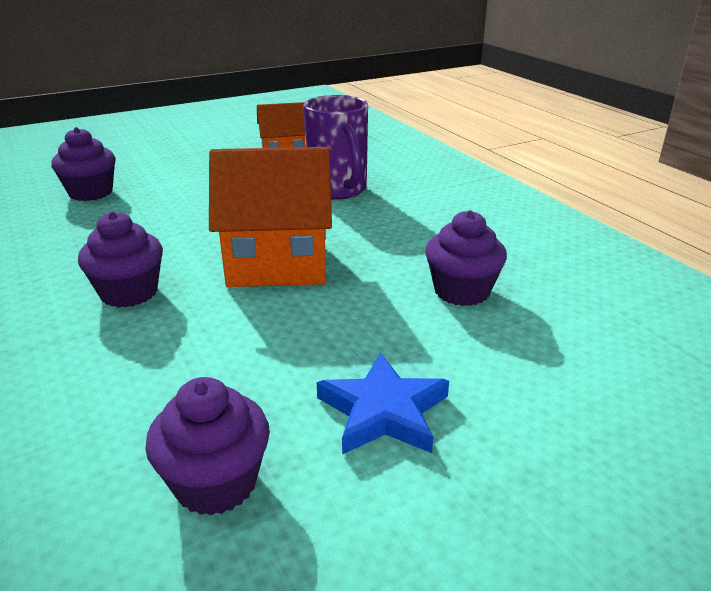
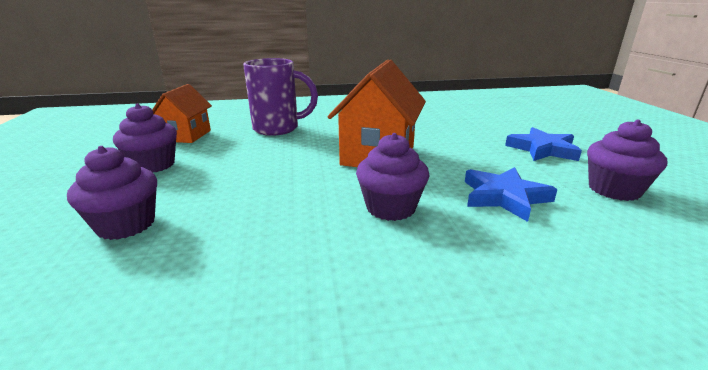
camera: 70 degrees left, 5 degrees down
(168, 367) = (504, 197): none -> blue star
(461, 291) = (435, 122): purple cupcake -> purple cupcake (153, 165)

